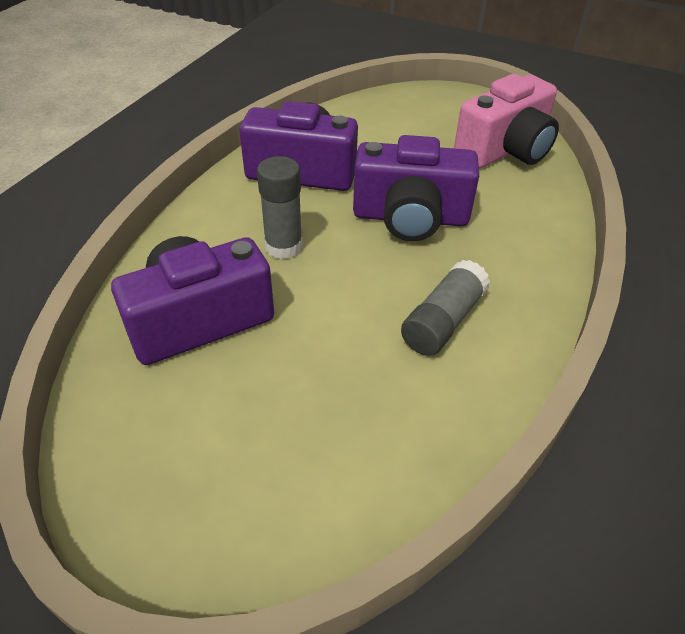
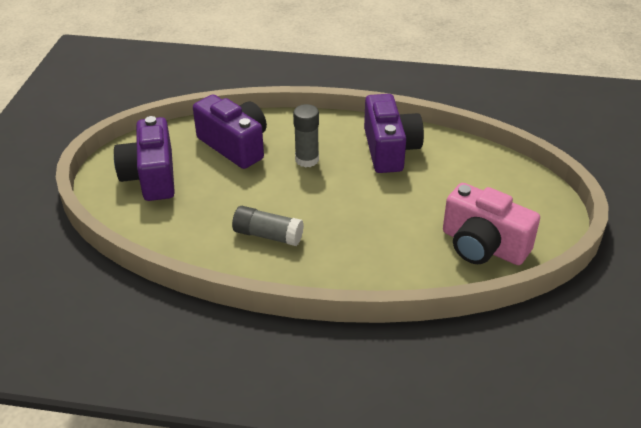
camera: 75 degrees right, 5 degrees down
(410, 218) = (363, 207): purple camera -> purple camera (151, 176)

